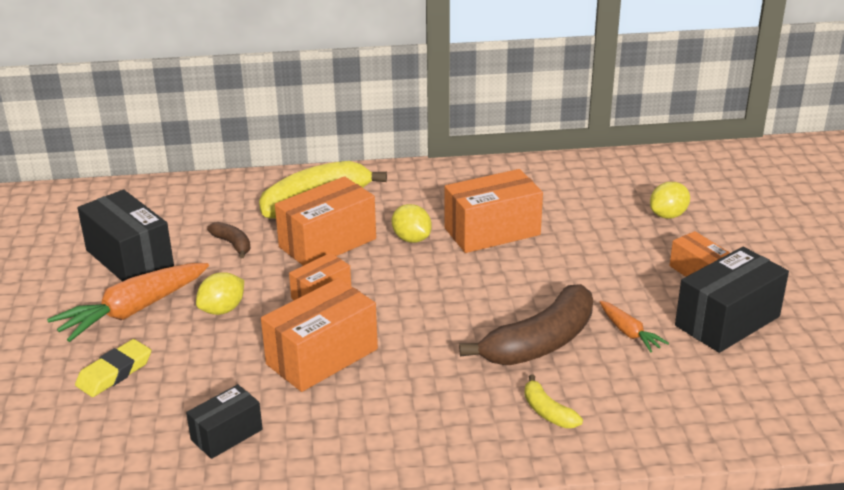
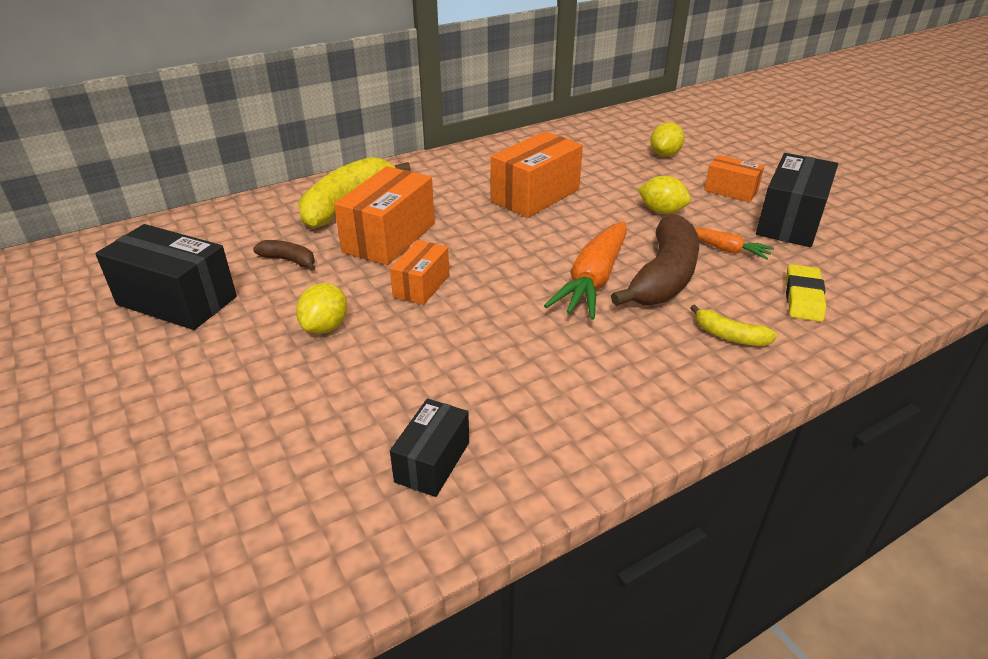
camera: 25 degrees left, 5 degrees up
(114, 372) = (241, 431): yellow eraser -> yellow eraser (803, 297)
(133, 311) = (218, 355): orange carrot -> orange carrot (593, 280)
(322, 356) = (471, 345): orange box -> none
(411, 239) = (468, 217): yellow lemon -> yellow lemon (661, 211)

